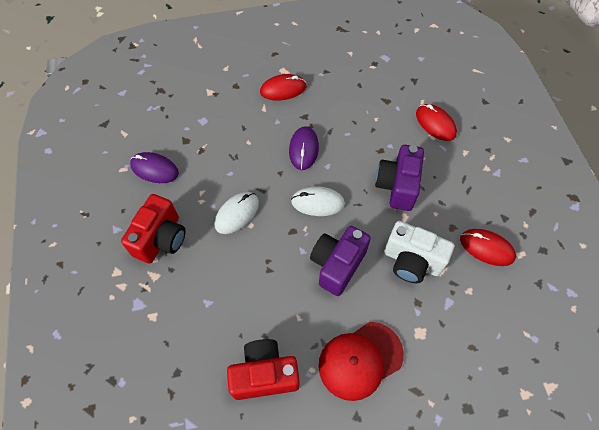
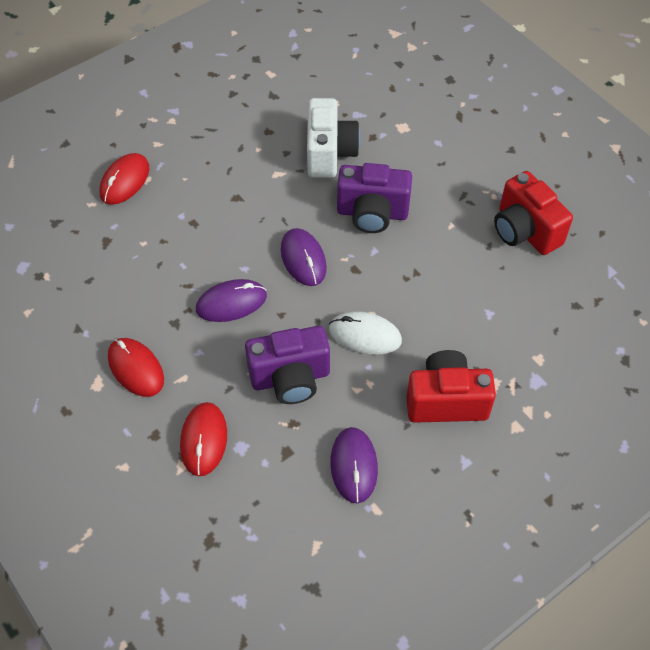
camera: 115 degrees left, 5 degrees down
(317, 202) = (303, 259): white mouse -> purple mouse
(360, 360) = (459, 163): red cap -> none
(397, 186) = (239, 192): purple camera -> purple camera (290, 378)
(486, 248) = (278, 99): red mouse -> red mouse (204, 440)

